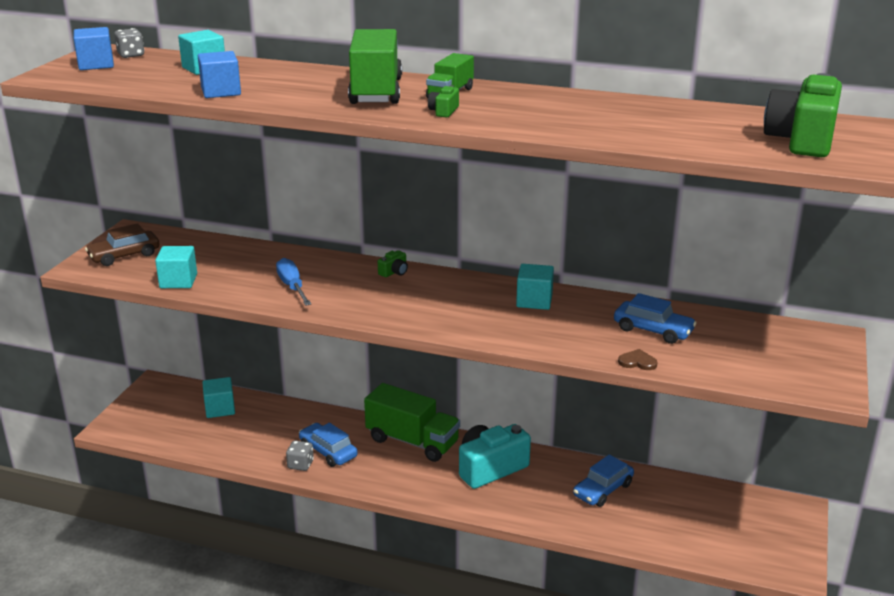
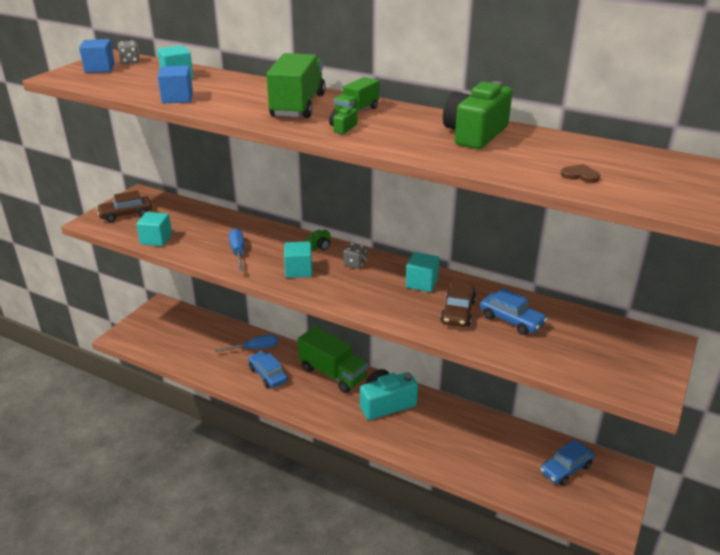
camera: 10 degrees right, 5 degrees up
(220, 409) = (199, 330): turquoise cube -> turquoise cube (298, 270)
(300, 465) = (244, 383): grey dice -> grey dice (355, 264)
(301, 423) = (255, 348): none -> blue screwdriver
(588, 327) = (458, 312): none -> brown car
(603, 490) = (470, 433): blue car -> blue car (566, 468)
(637, 362) = (489, 349): brown heart -> brown heart (580, 175)
(802, 140) = (643, 179): green camera -> green camera (475, 134)

